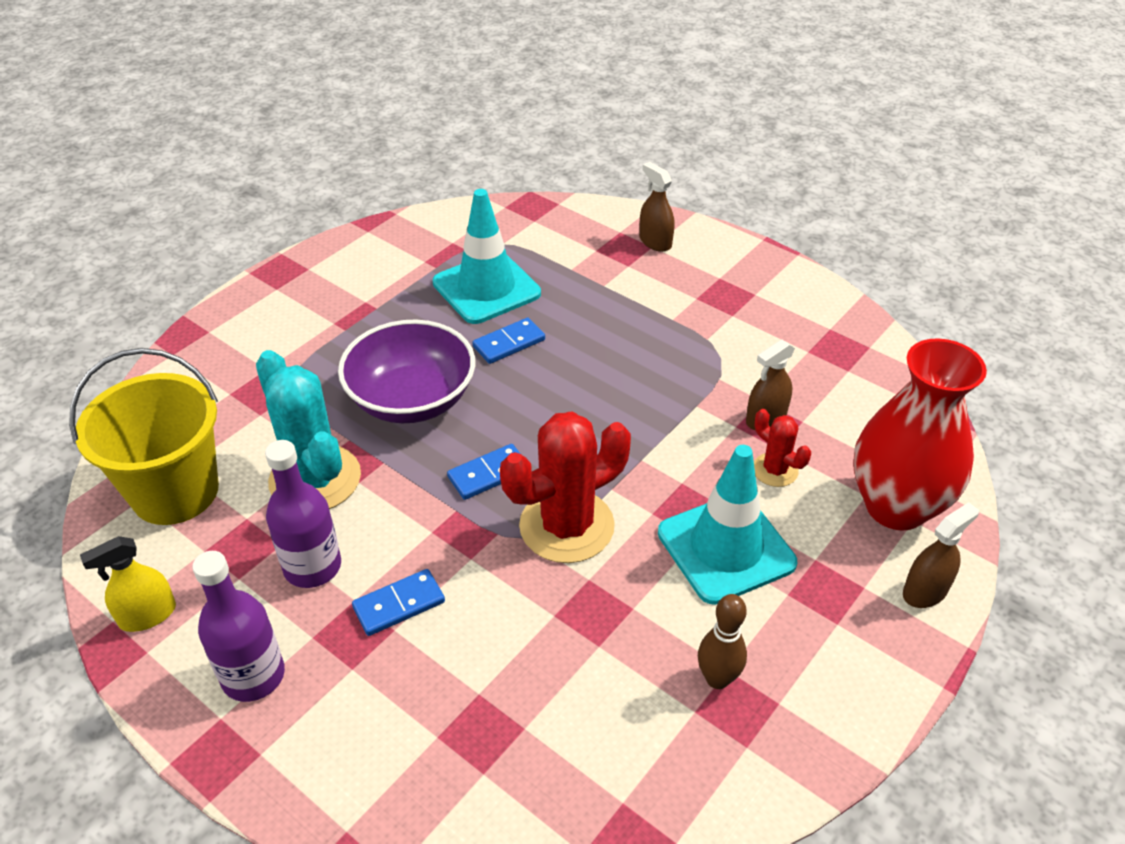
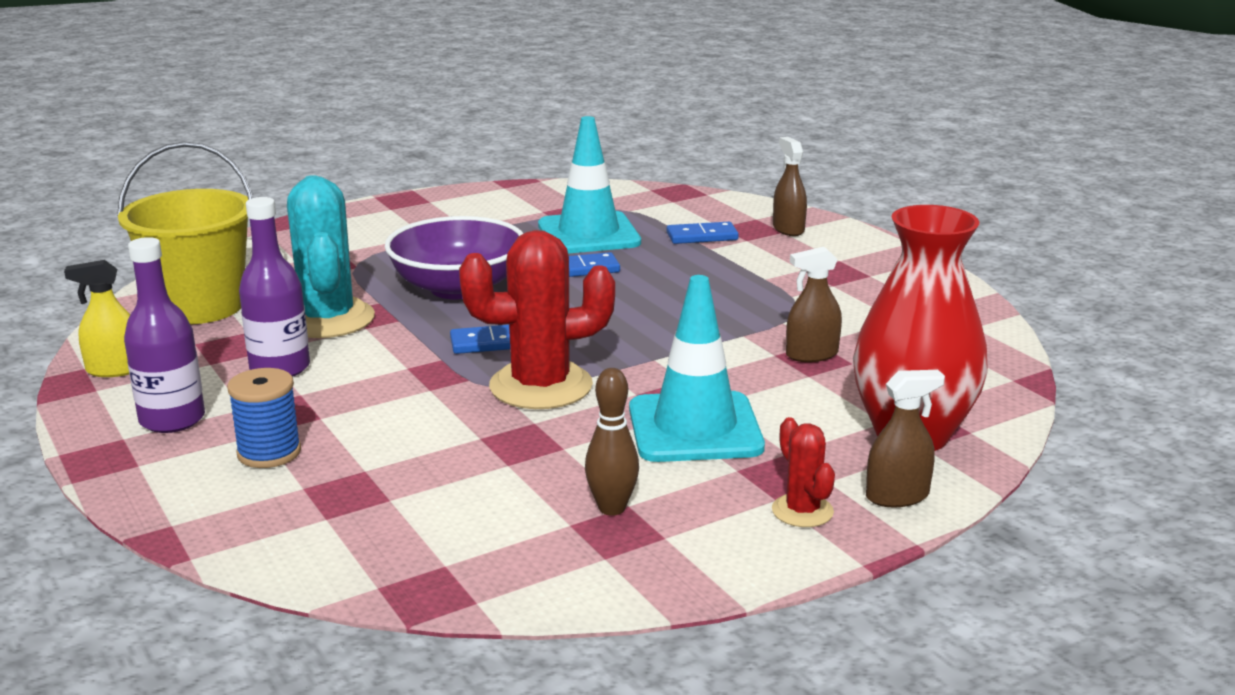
camera: 20 degrees right, 20 degrees down
(376, 696) = (269, 453): none -> blue spool
(399, 604) = (338, 404): blue domino -> blue domino (702, 236)
(775, 470) = (793, 388): red cactus -> red cactus (802, 511)

